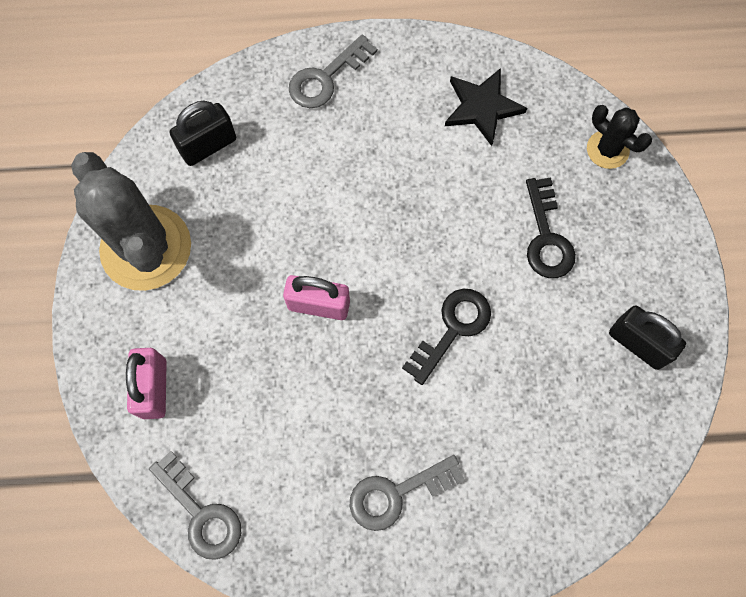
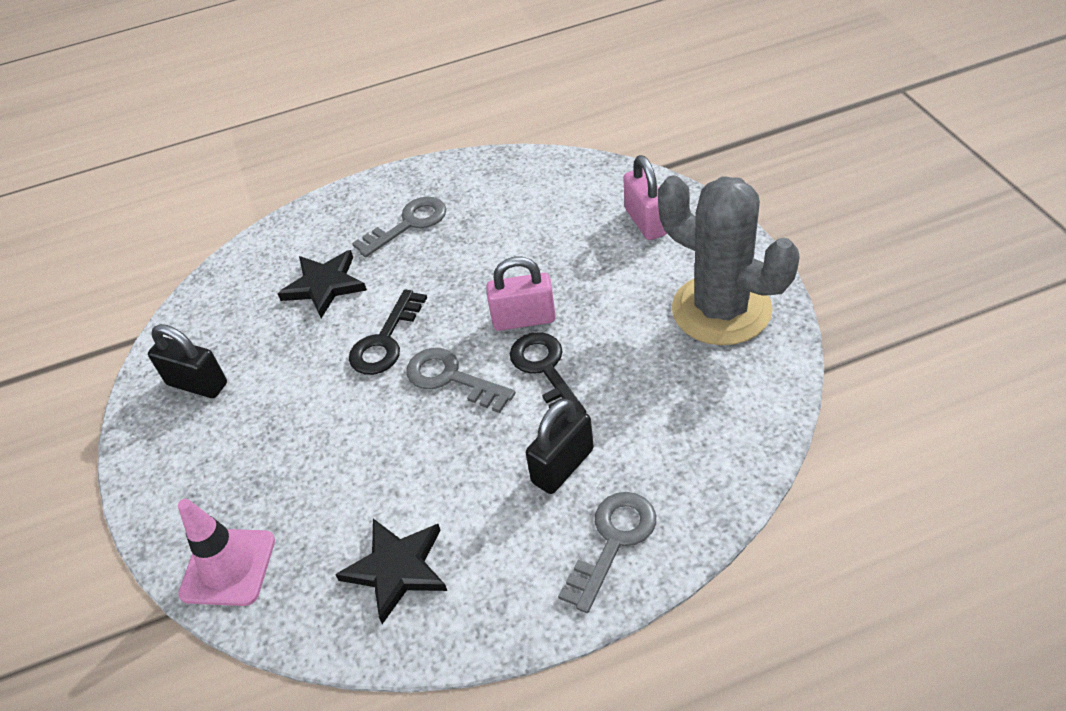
camera: 170 degrees right, 25 degrees down
(201, 513) = (563, 170): grey key -> grey key (451, 378)
(208, 146) = (716, 418): black padlock -> black padlock (562, 466)
(502, 431) = (324, 285): none -> black star
(546, 237) = (298, 448): black key -> black key (545, 370)
(607, 149) = (228, 567): black cactus -> pink traffic cone

